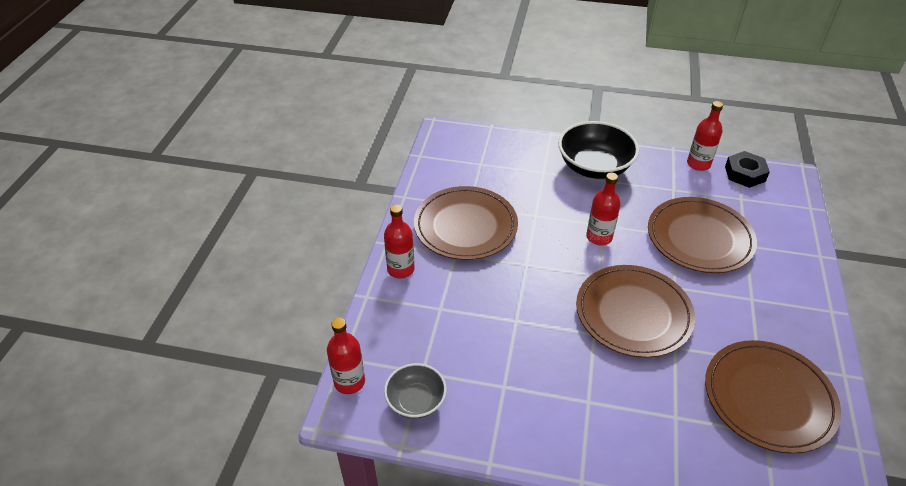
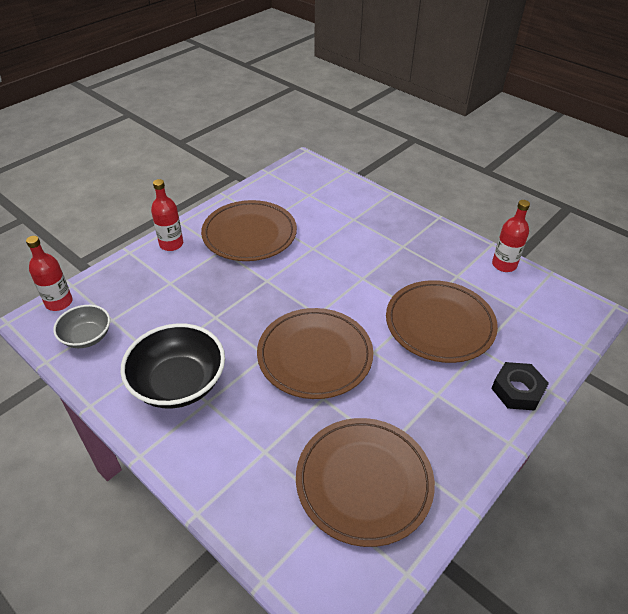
camera: 30 degrees right, 0 degrees up
(594, 167) = (402, 231): black bowl -> black bowl (178, 383)
(599, 237) = (348, 285): red bottle -> none
(745, 174) = (544, 290): black nut -> black nut (517, 390)

